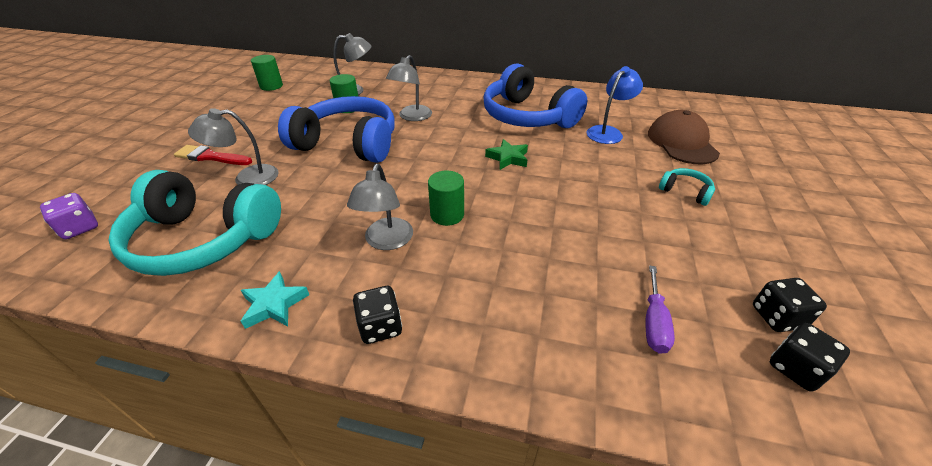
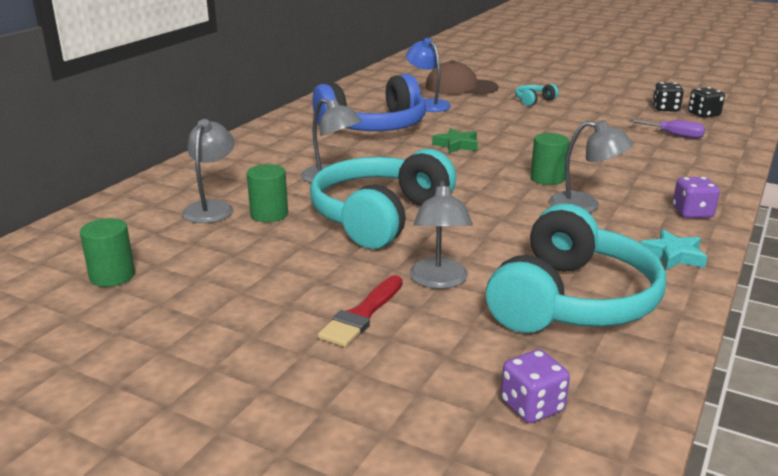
camera: 75 degrees left, 15 degrees down
(348, 144) = (380, 217): blue headphones -> turquoise headphones
(380, 326) = (692, 213): black dice -> purple dice

